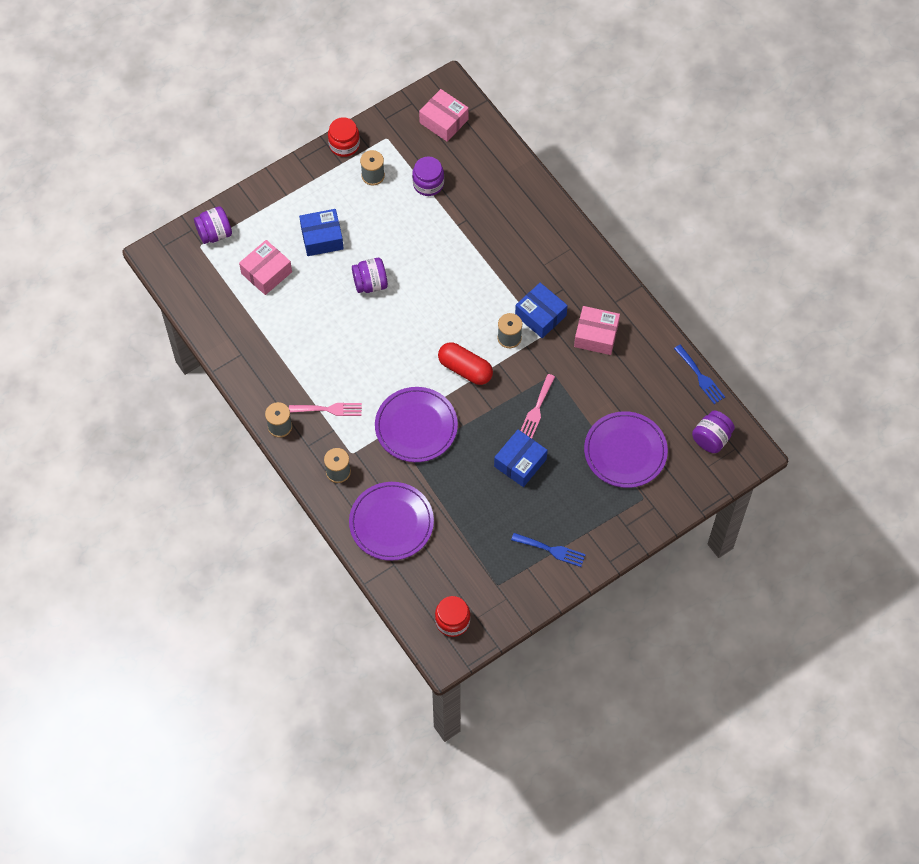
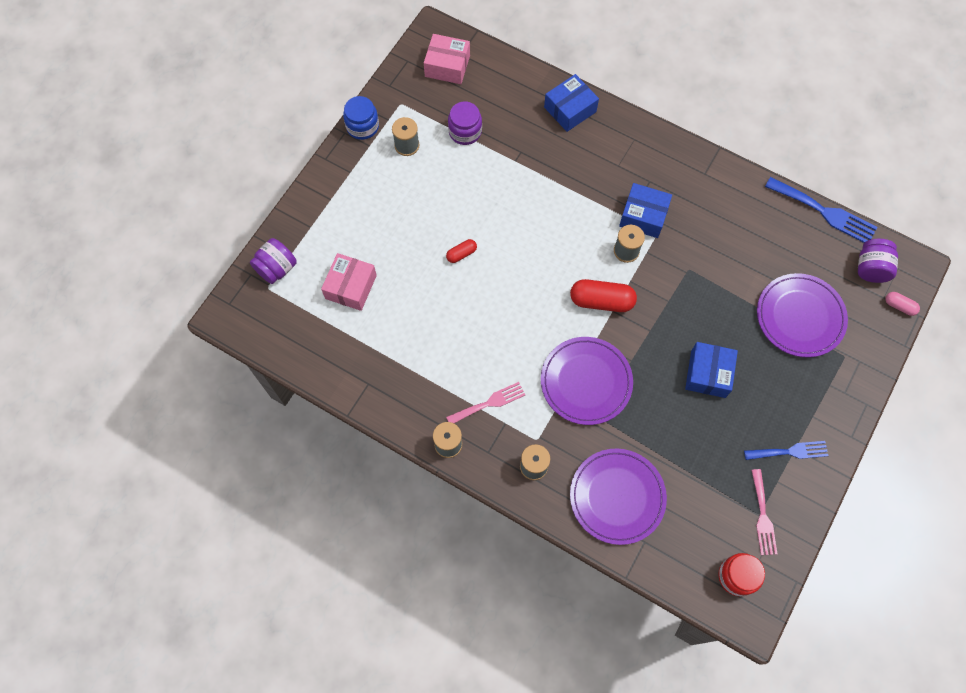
camera: 25 degrees left, 5 degrees up
(322, 238) = (389, 228): blue box -> blue box (570, 109)
(344, 145) = (362, 126): red jar -> blue jar
(370, 283) = (461, 254): purple jar -> red capsule
(537, 409) = (693, 311): pink fork -> pink fork (763, 516)
(596, 335) = (706, 213): pink box -> none
(700, 376) = (824, 212): blue fork -> blue fork, size x1.52
(716, 479) = (899, 306): none -> pink capsule

